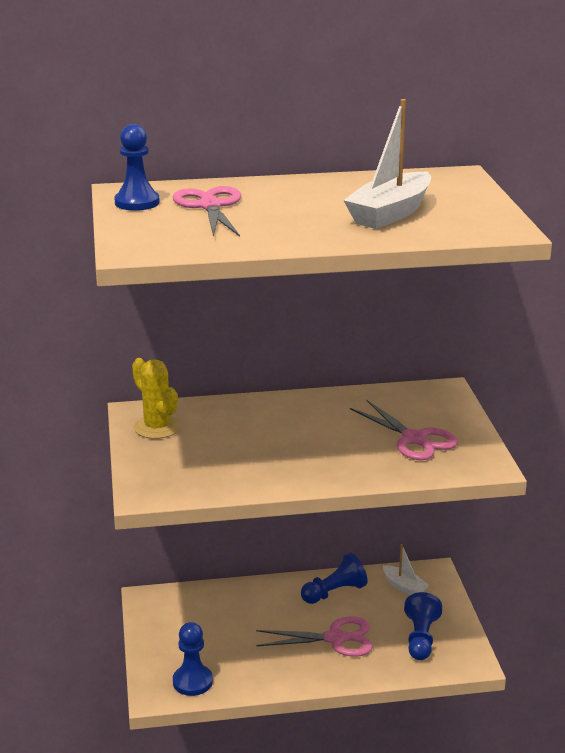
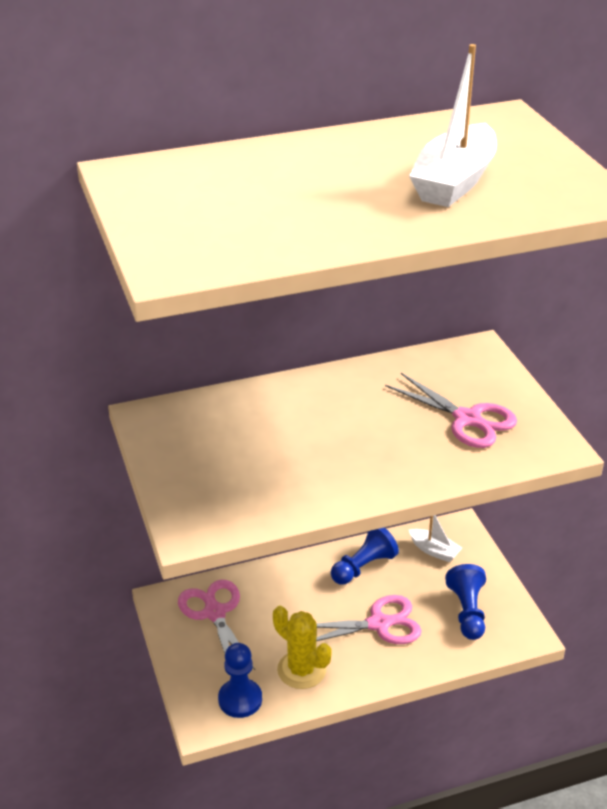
camera: 10 degrees left, 10 degrees up
(137, 202) = (145, 189): blue pawn -> none
(157, 427) = (176, 435): yellow cactus -> yellow cactus (301, 670)
(210, 206) = (237, 187): pink scissors -> pink scissors (214, 613)

